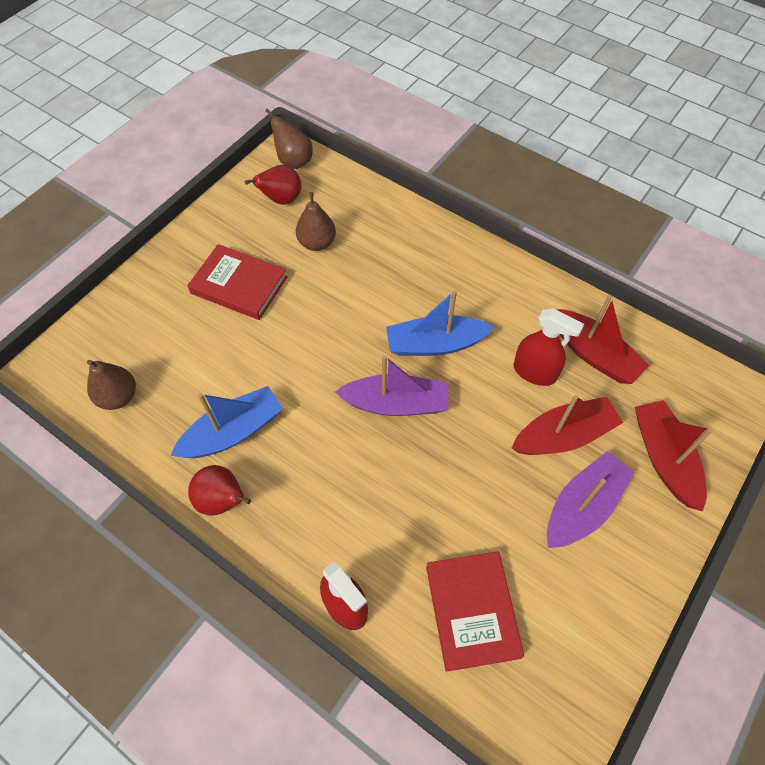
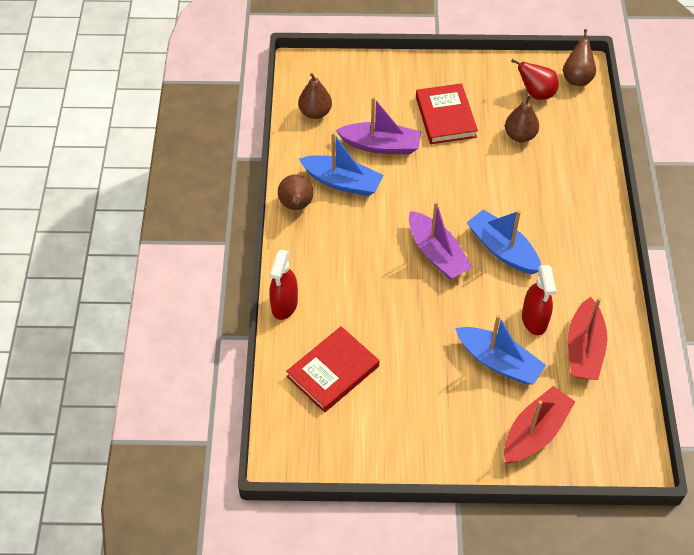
camera: 55 degrees right, 5 degrees down
(222, 500) = (296, 206): red pear -> brown pear
(563, 435) = (499, 362): red boat -> blue boat
(582, 506) = (454, 399): purple boat -> purple boat (381, 145)

